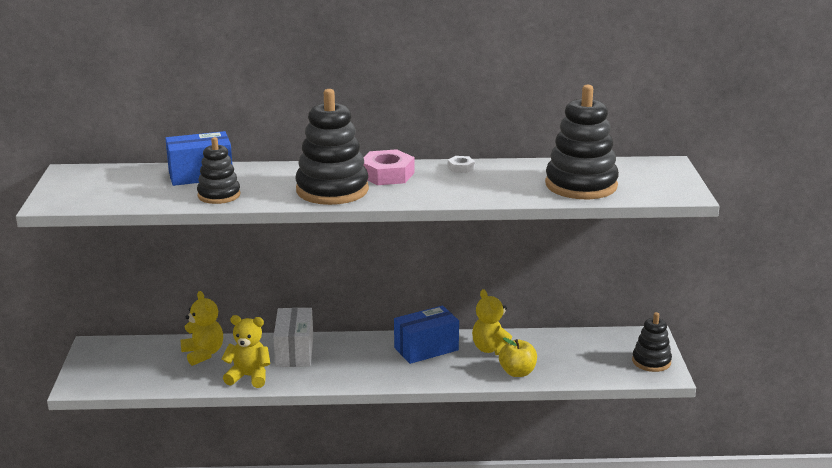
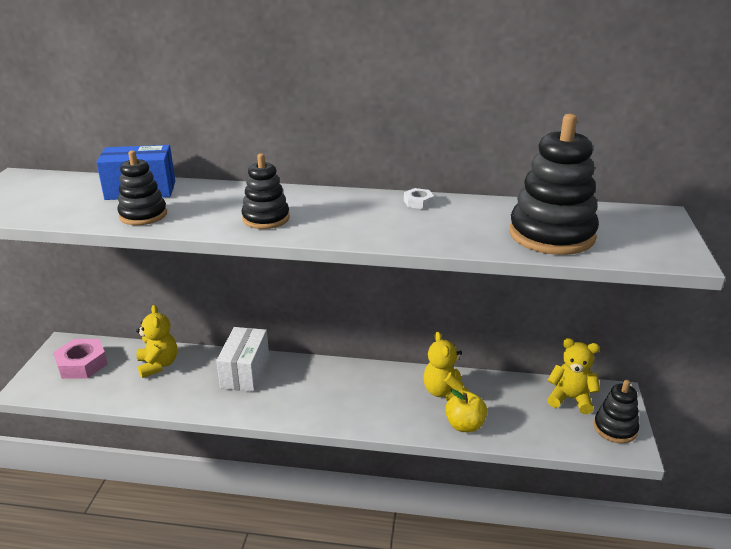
camera: 10 degrees right, 5 degrees up
(249, 377) = (190, 398): yellow teddy bear -> yellow teddy bear (570, 399)
(332, 190) = (266, 218): black stacking toy -> black stacking toy, size x0.58
(387, 174) = (334, 204): pink nut -> pink nut (82, 364)
(426, 349) = (376, 384): blue box -> none

